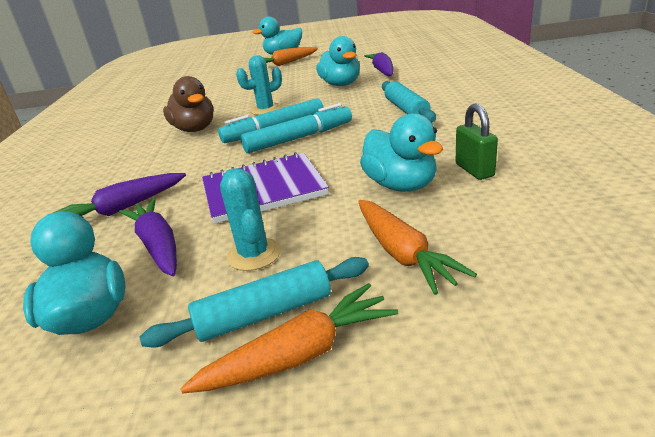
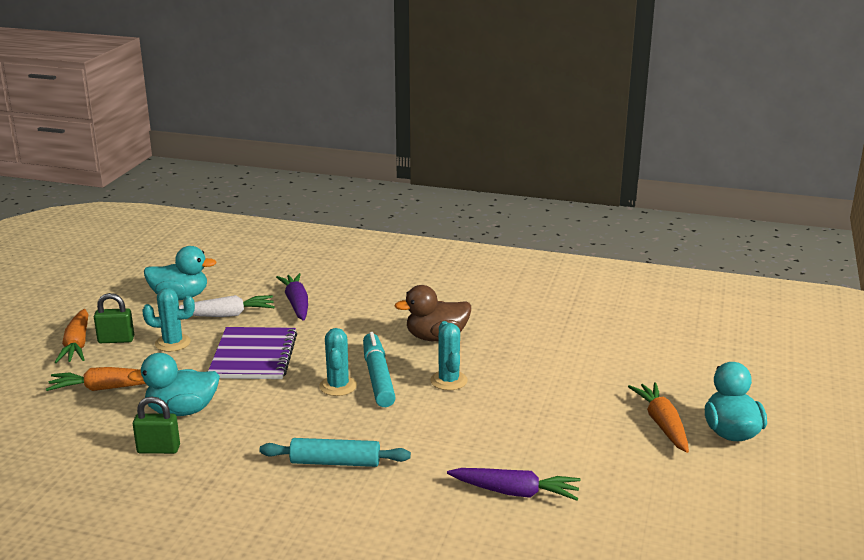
camera: 105 degrees right, 5 degrees down
(158, 245) = (226, 315): purple carrot -> white carrot
(264, 314) = (116, 340): turquoise rolling pin -> green padlock
(299, 138) = (338, 386): turquoise marker -> turquoise cactus
(341, 84) = (488, 445): turquoise duck -> none

